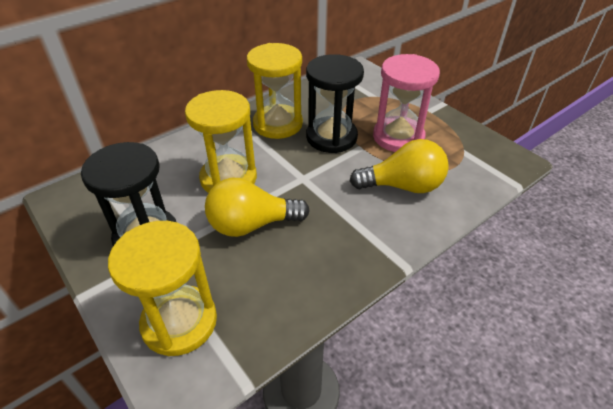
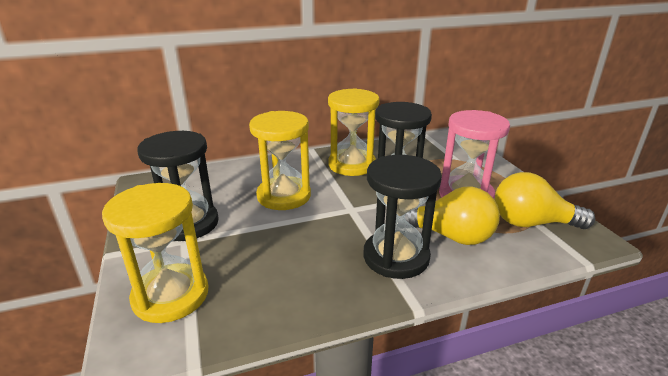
camera: 20 degrees right, 15 degrees down
(251, 224) = (282, 235): yellow light bulb -> yellow light bulb (531, 223)
(367, 220) = (396, 257): none -> black hourglass

